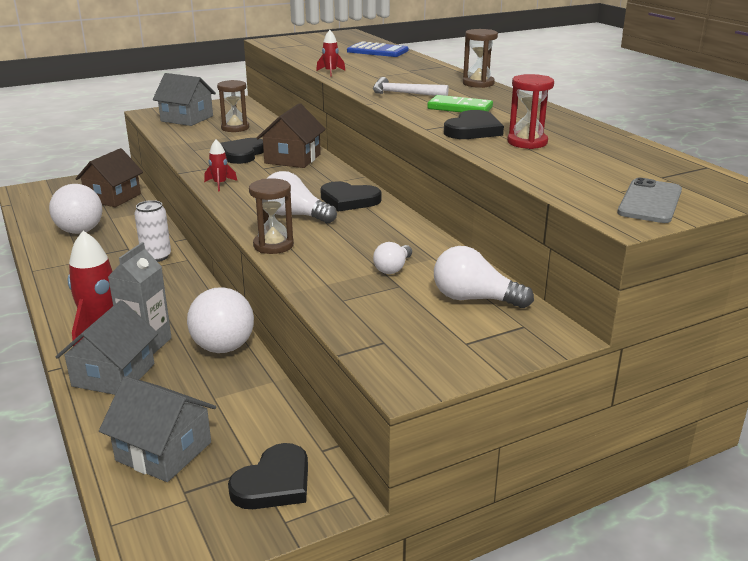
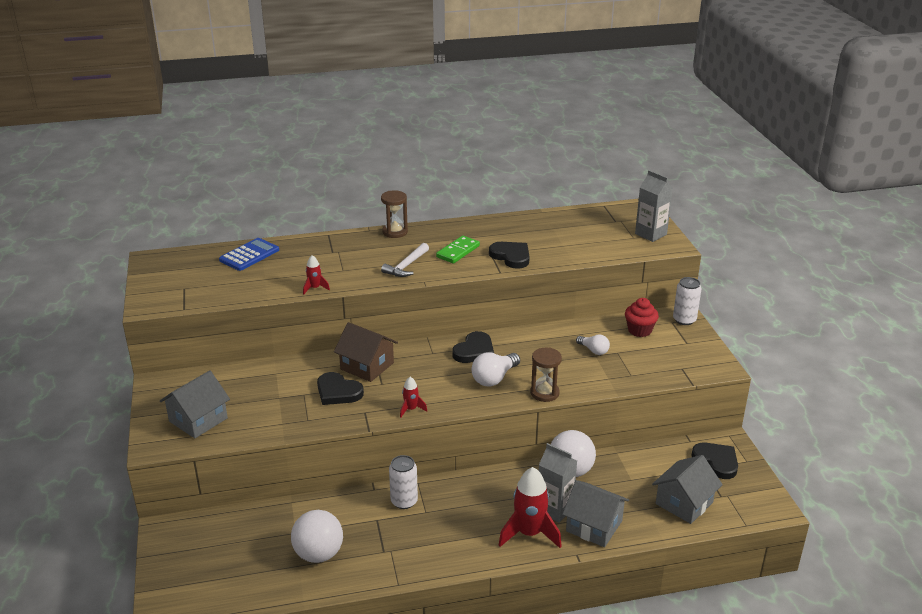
camera: 75 degrees left, 5 degrees up
(113, 197) = (236, 531): brown house -> none
(235, 128) = (255, 390): brown hourglass -> none
(474, 299) = (639, 330): white light bulb -> red cupcake
(527, 142) = (544, 244): red hourglass -> none
(540, 337) = (684, 320): none -> white can
(650, 202) = (650, 234): grey phone -> grey carton

